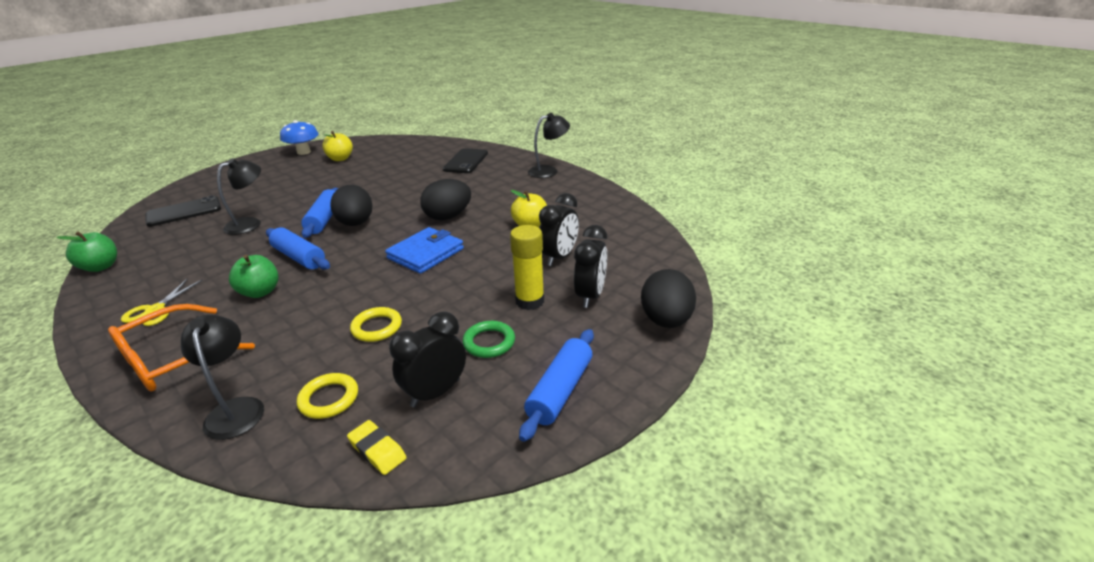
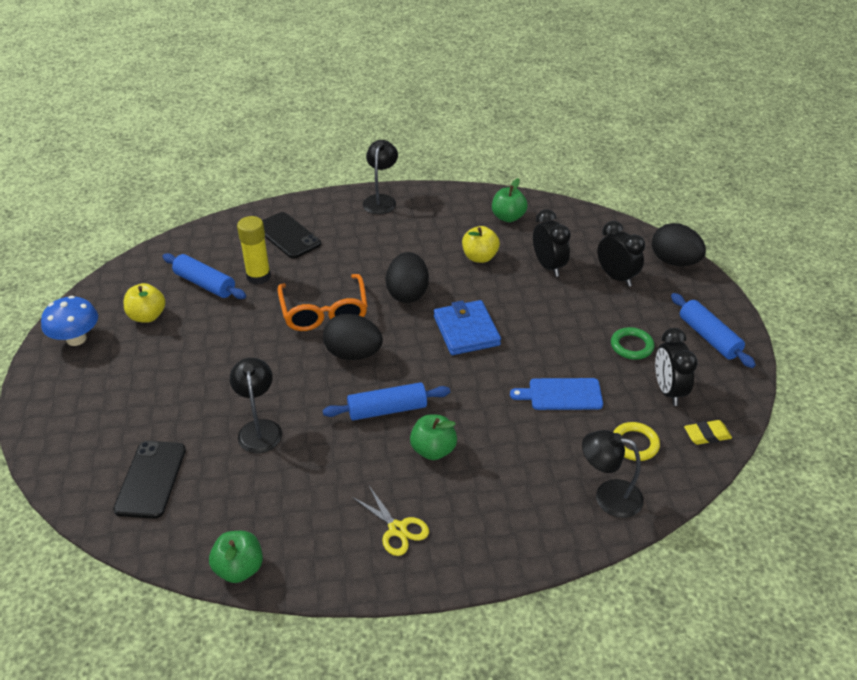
camera: 55 degrees left, 10 degrees up
(173, 358) = (502, 525): orange glasses -> orange glasses (324, 312)
(324, 220) = (317, 372): blue rolling pin -> blue rolling pin (205, 284)
(377, 327) = (561, 394): yellow ring -> blue cutting board
(530, 301) = (597, 307): yellow glue stick -> yellow glue stick (258, 276)
(602, 218) = (508, 217): none -> green apple

